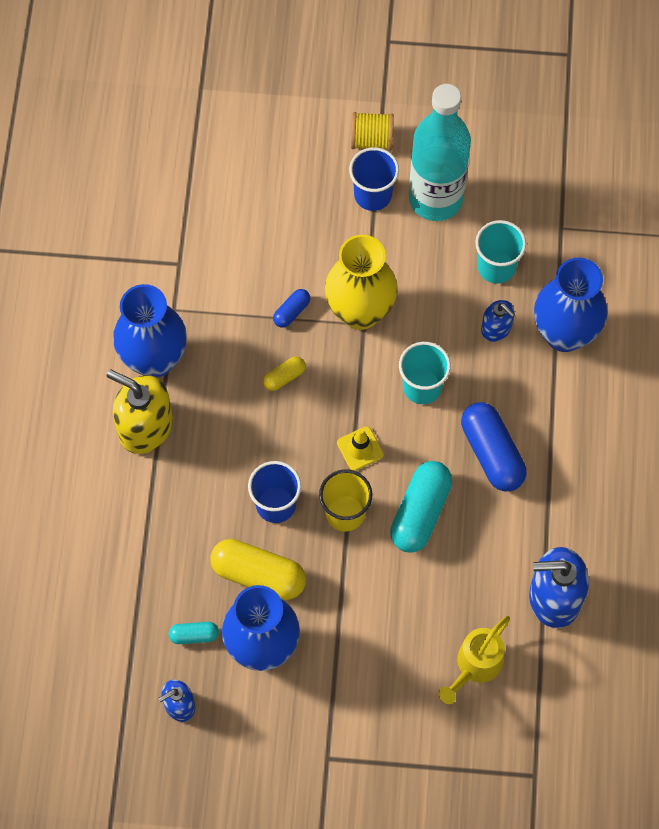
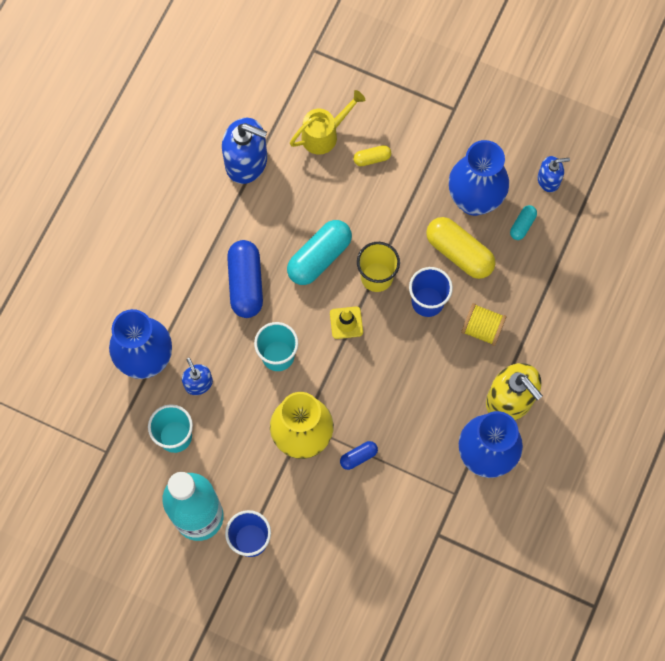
camera: 160 degrees left, 5 degrees up
(194, 635) = (522, 225): turquoise capsule -> turquoise capsule turned 75 degrees counterclockwise
(284, 377) = (384, 402): yellow capsule -> yellow capsule (372, 158)
(372, 140) = (231, 593): yellow spool -> yellow spool (482, 329)

